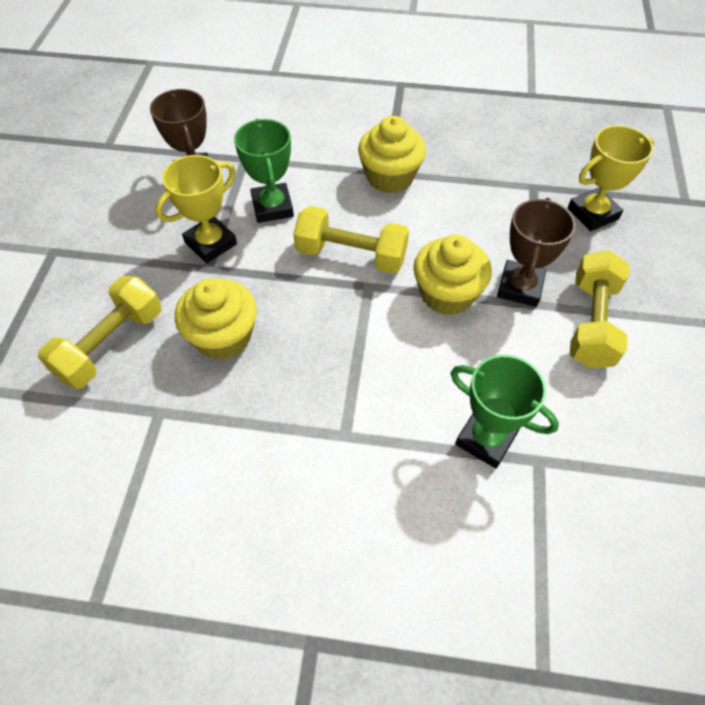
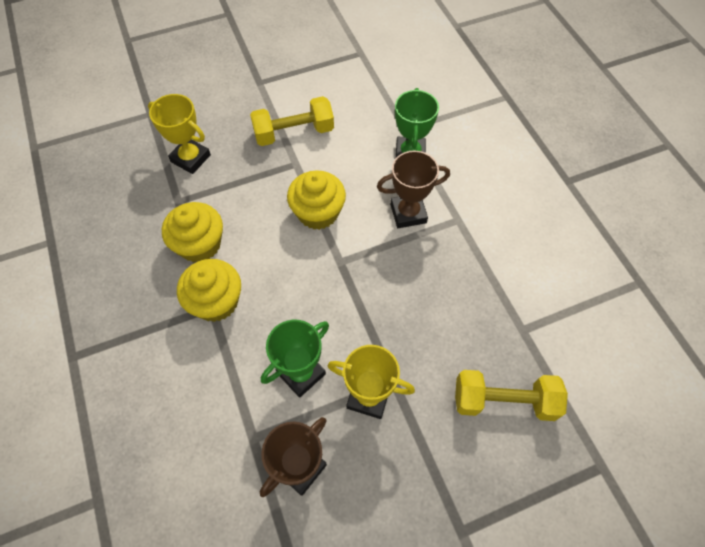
camera: 120 degrees left, 5 degrees up
(223, 337) = (443, 328): yellow cupcake -> yellow cupcake (200, 244)
(351, 255) = (318, 287): yellow dumbbell -> none
(519, 287) = (286, 176): brown trophy -> brown trophy (408, 213)

